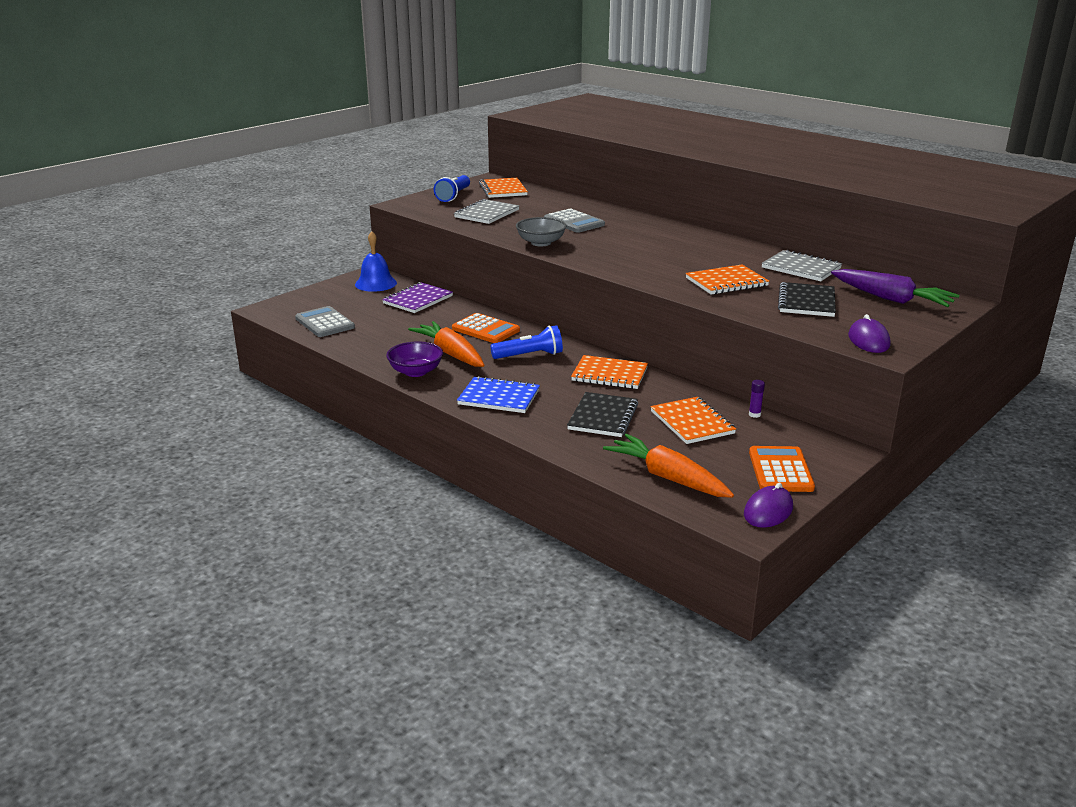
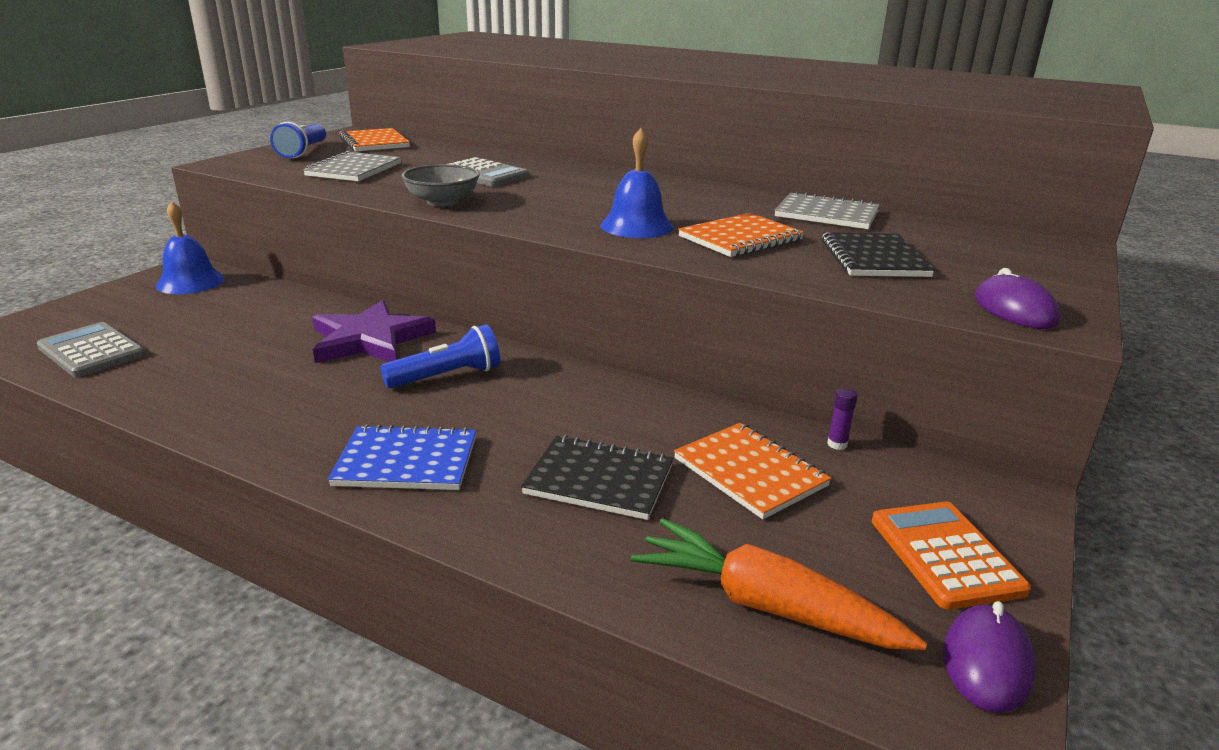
camera: 15 degrees left, 0 degrees up
(416, 372) = (250, 426): purple bowl -> none
(418, 300) = (257, 301): purple notebook -> none
(450, 353) = (313, 386): orange carrot -> none
(486, 329) = (369, 339): orange calculator -> purple star
(603, 417) = (599, 480): black notebook -> black notebook turned 75 degrees counterclockwise
(609, 374) = (584, 397): orange notebook -> none
(662, 269) = (636, 226): none -> blue bell
(891, 299) = (981, 246): purple carrot -> none

